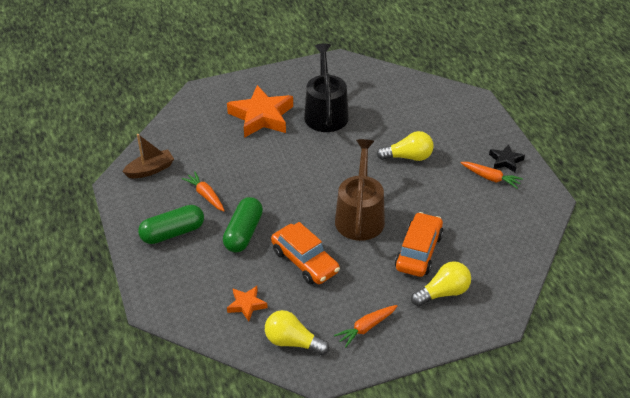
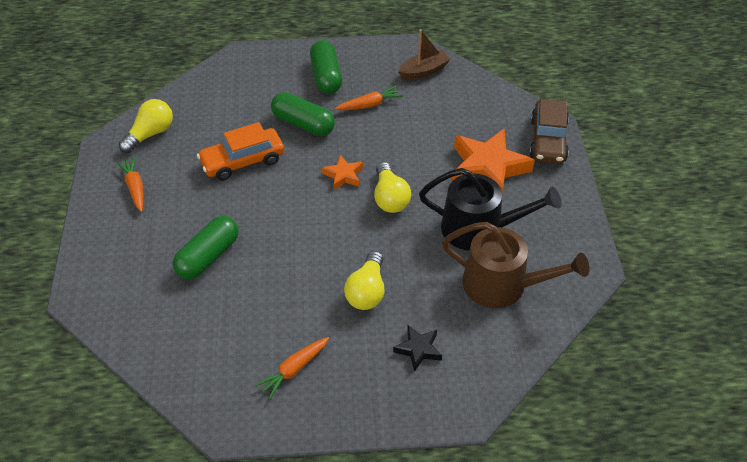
camera: 105 degrees right, 5 degrees up
(150, 170) = (424, 71): brown boat -> brown boat turned 105 degrees counterclockwise
(220, 91) = (548, 140): none -> brown car
(246, 305) = (210, 112): orange star -> orange star (343, 175)
(360, 216) = (285, 219): brown watering can -> brown watering can (502, 285)
(419, 252) = (208, 256): orange car -> green capsule
(443, 293) = (141, 261): yellow light bulb -> yellow light bulb (390, 198)
(505, 161) = (319, 400): black star -> black star (418, 349)

